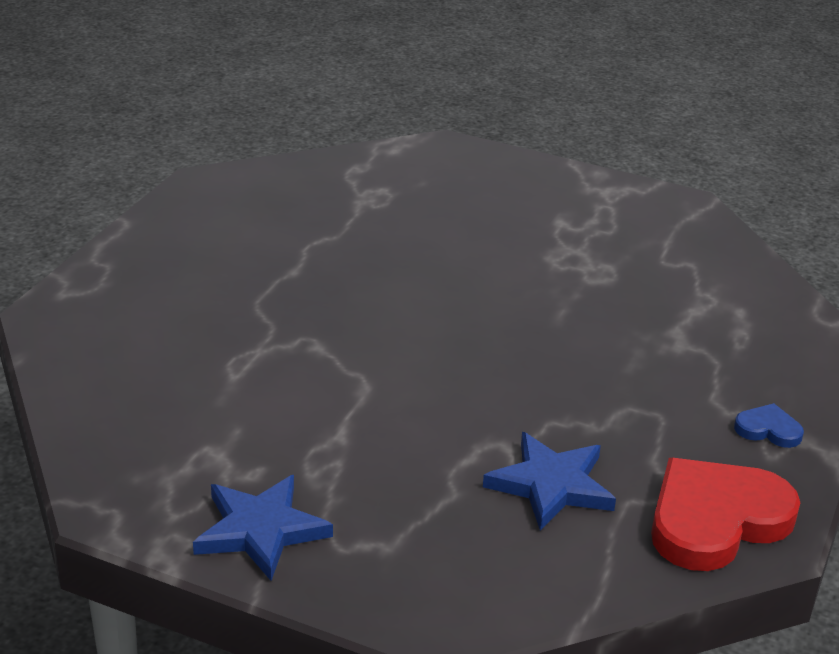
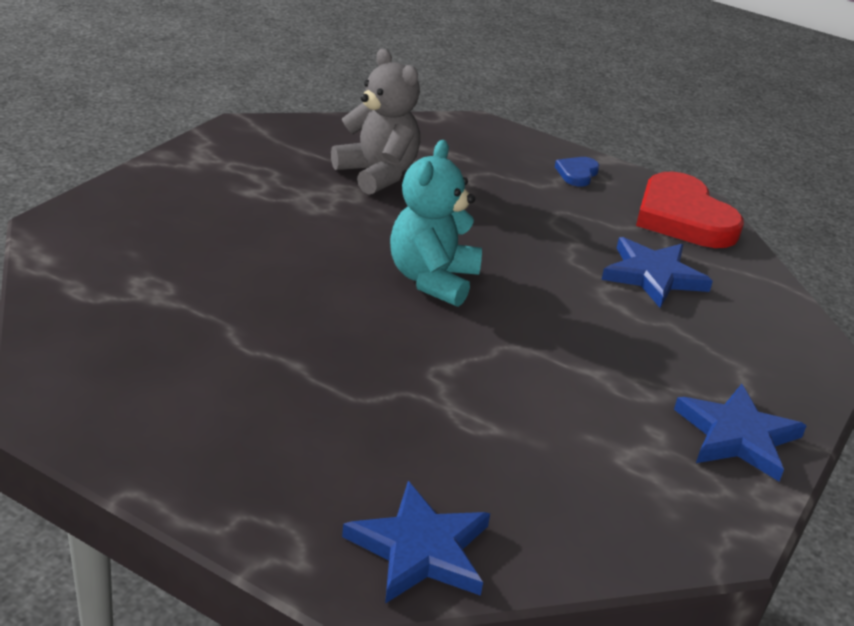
camera: 85 degrees left, 0 degrees up
(80, 343) = (420, 549): none -> blue star
(460, 332) = (432, 279): none -> turquoise teddy bear
(651, 288) = (377, 174): none -> grey teddy bear

